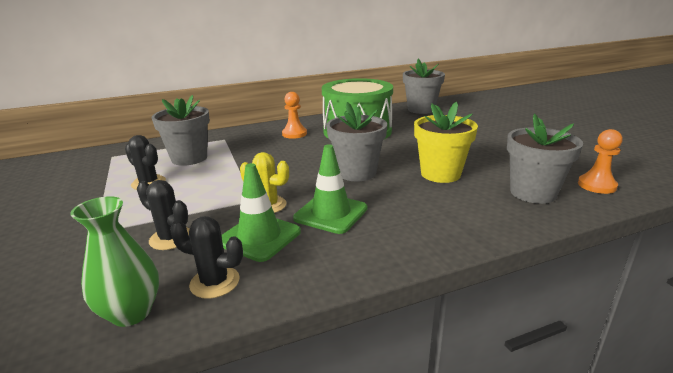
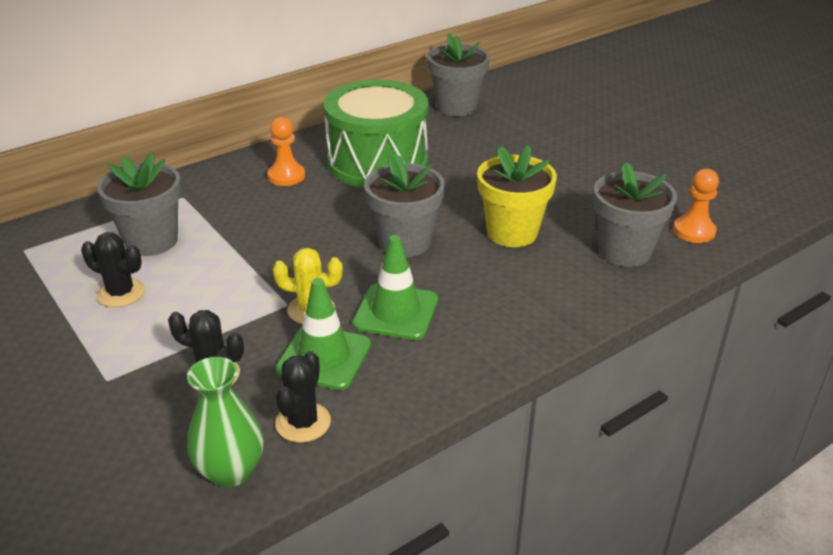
camera: 15 degrees left, 10 degrees up
(215, 282) = (303, 422): black cactus -> black cactus turned 75 degrees counterclockwise

